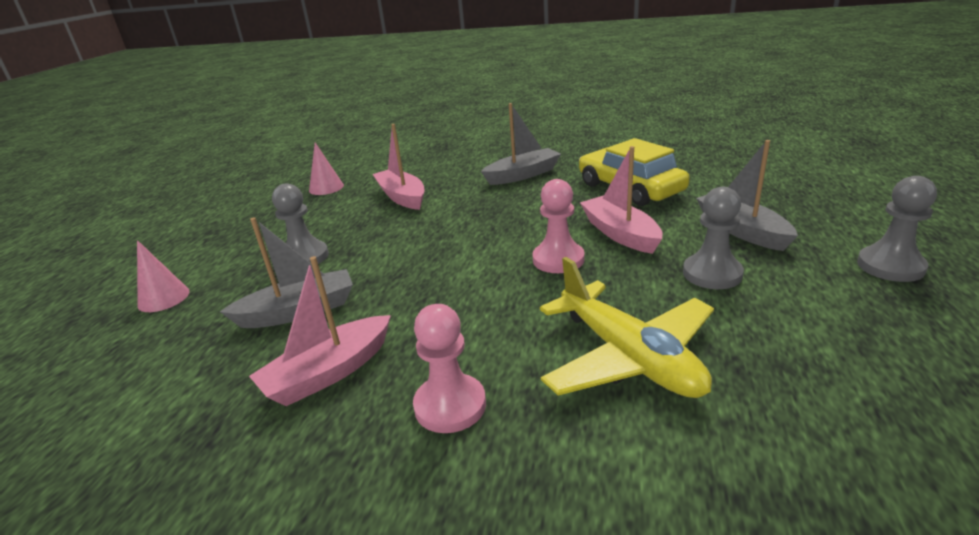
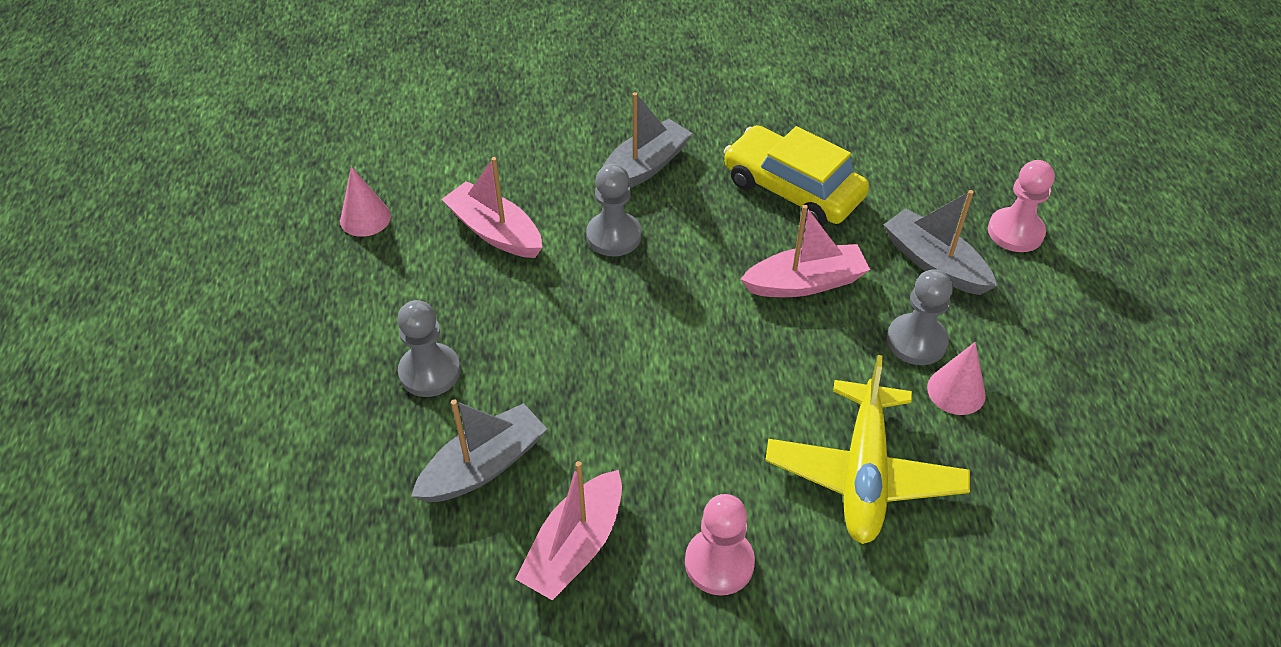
camera: 20 degrees left, 20 degrees up
(163, 298) = (286, 471): pink cone -> pink cone (956, 391)
(558, 259) = (749, 338): pink pawn -> pink pawn (1015, 232)
(620, 234) = (805, 283): pink boat -> pink boat turned 120 degrees clockwise
(628, 357) = (863, 473): yellow plane -> yellow plane turned 60 degrees clockwise
(890, 266) = (1079, 308): grey pawn -> grey pawn (614, 236)

